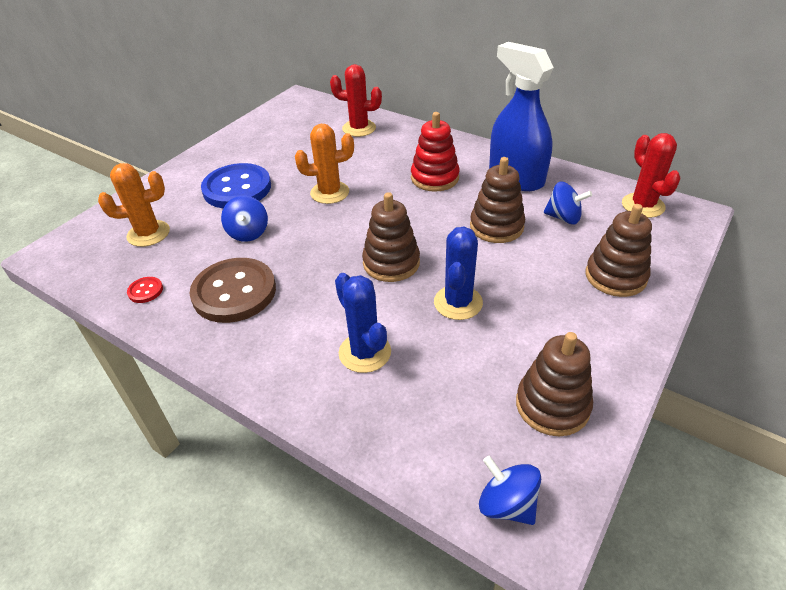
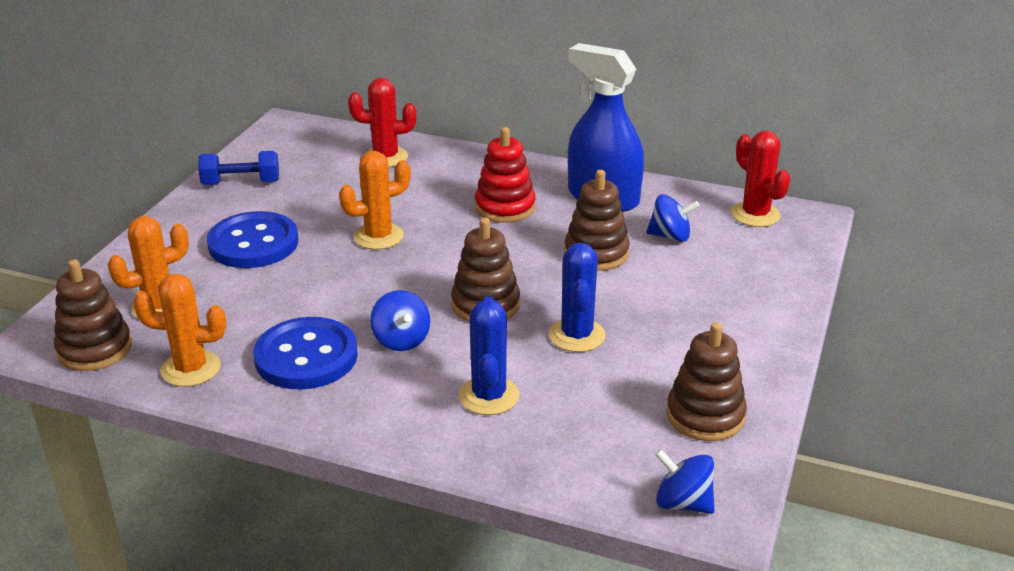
camera: 15 degrees left, 10 degrees down
(145, 291) = (191, 369): red button -> orange cactus
(234, 292) = (306, 357): brown button -> blue button
(248, 233) = (293, 292): blue spinning top -> blue spinning top (401, 340)
(249, 139) = (241, 183): none -> blue dumbbell
(365, 352) = (489, 396): blue cactus -> blue cactus turned 45 degrees clockwise
(615, 276) = (741, 290): brown stacking toy -> brown stacking toy (95, 349)

